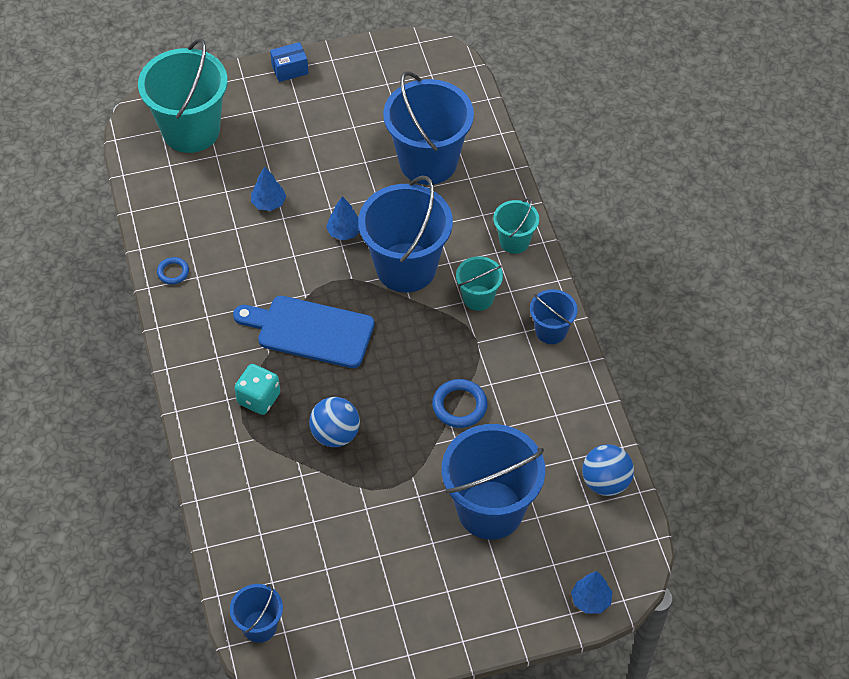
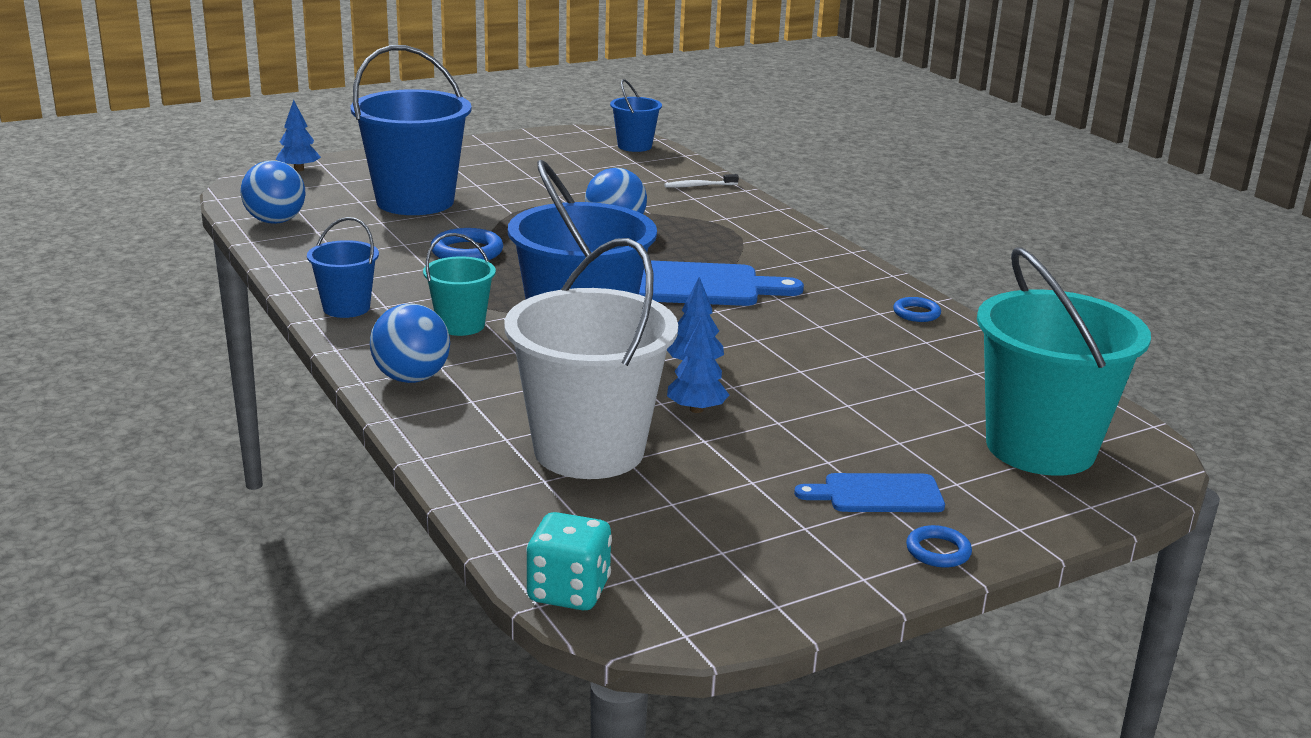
camera: 165 degrees right, 30 degrees down
(234, 514) = (699, 186): none -> white toothbrush
(259, 398) = (722, 241): turquoise dice -> turquoise dice (568, 592)
(269, 203) = (834, 382): blue tree -> blue tree (696, 409)
(290, 69) = (938, 551): blue box -> blue ring
(296, 109) = (877, 494): none -> blue cutting board
(428, 162) = (589, 450): blue bucket -> white bucket
(514, 241) = (411, 378): turquoise bucket -> blue ball

